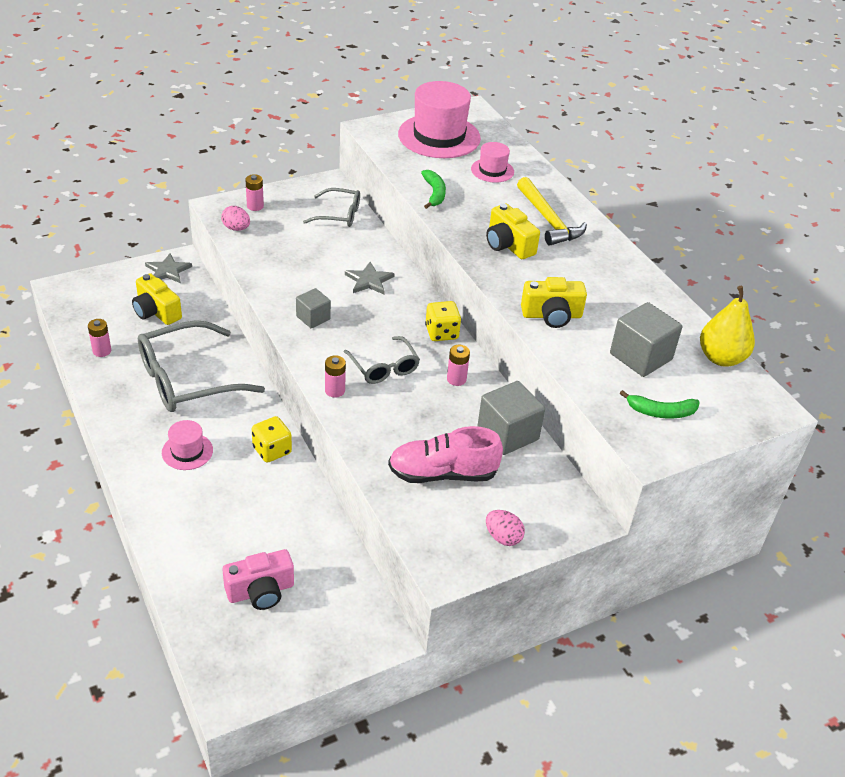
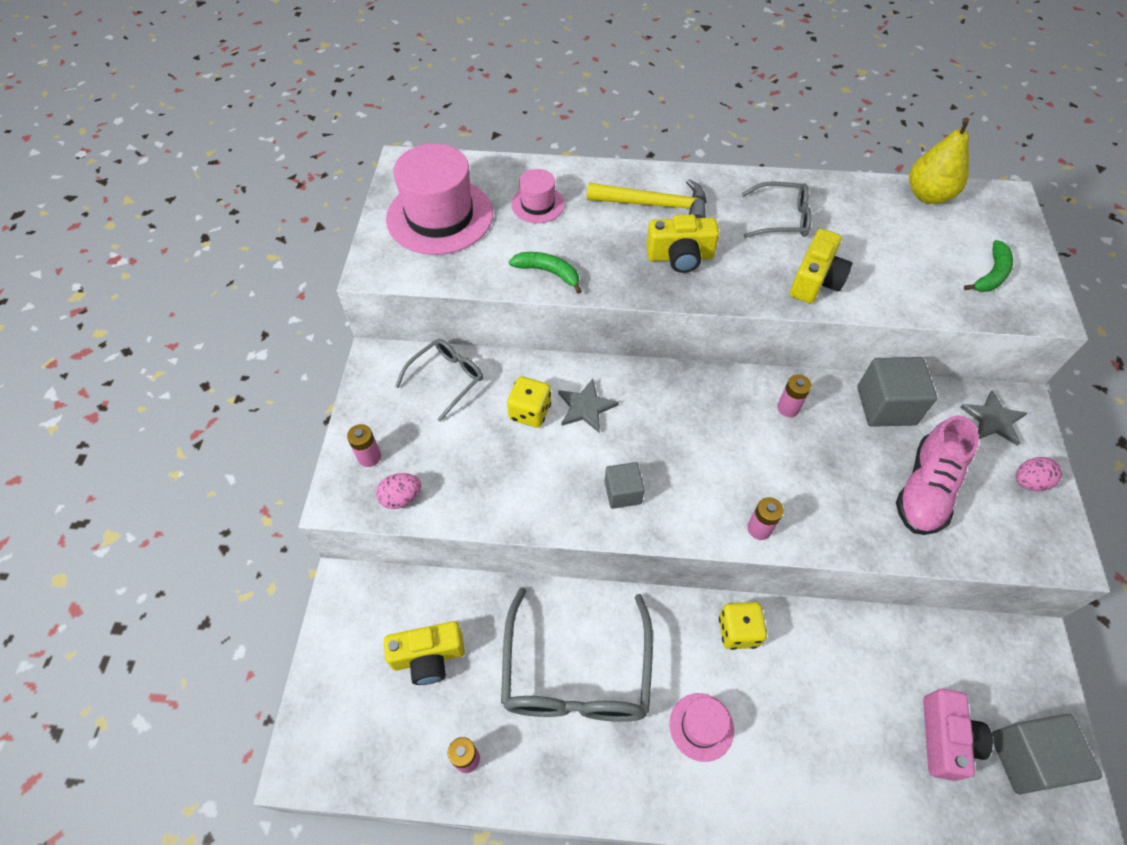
camera: 55 degrees left, 15 degrees up
(168, 271) = (356, 609): grey star -> grey star (993, 420)
(384, 367) = (741, 463): grey glasses -> grey glasses (782, 218)
(441, 333) = (709, 385): yellow dice -> yellow dice (530, 412)
(640, 356) = (906, 247): grey cube -> grey cube (1027, 758)

